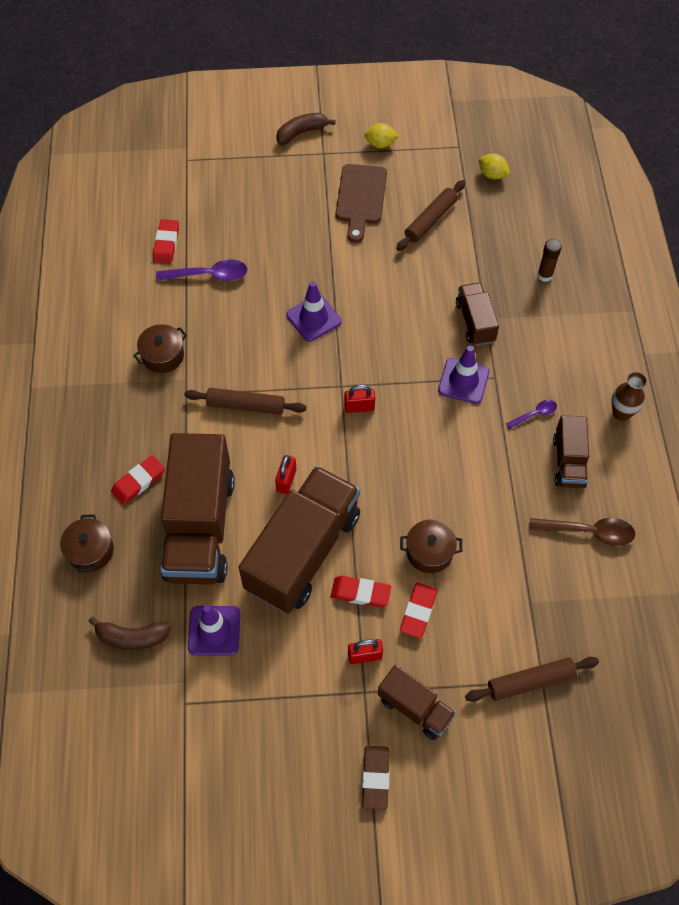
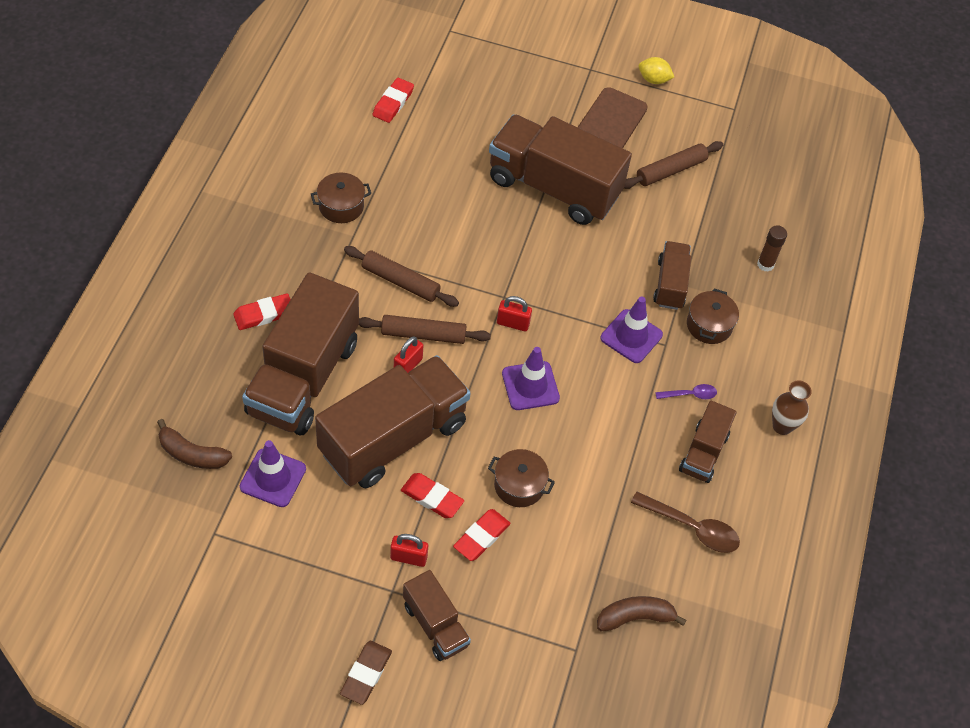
camera: 15 degrees right, 5 degrees down
(90, 551) = (189, 360): brown pot -> brown pot (709, 325)
(209, 275) = (421, 147): purple spoon -> none
(301, 133) = (577, 42): brown banana -> brown banana (635, 617)
(314, 318) = (506, 223): purple traffic cone -> purple traffic cone (530, 386)
(339, 271) = (553, 187): none -> brown truck
(492, 175) = (757, 148): yellow lemon -> none
(530, 681) = (563, 646): brown rolling pin -> brown rolling pin (423, 334)

